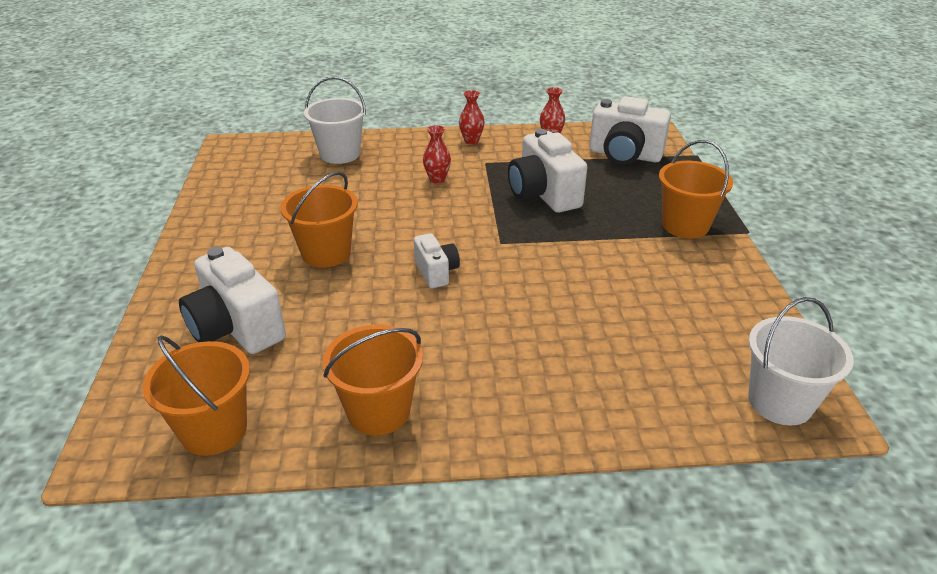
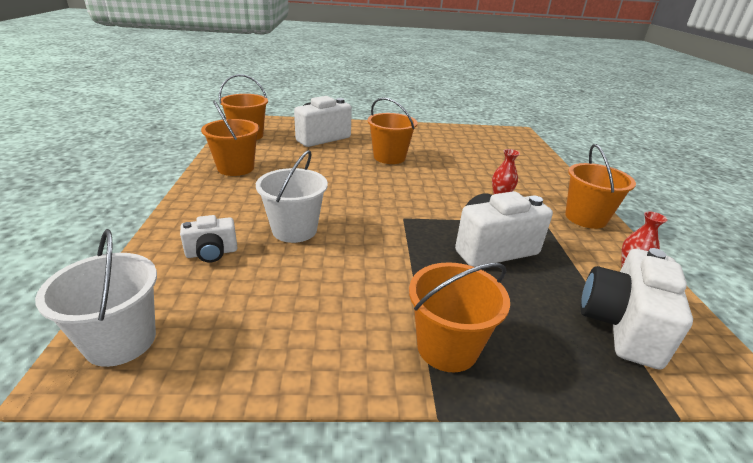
camera: 90 degrees right, 5 degrees down
(340, 154) = (524, 162): white bucket -> white bucket (294, 230)
(436, 272) = (364, 190): white camera -> white camera (212, 253)
(471, 141) = (585, 218): red vase -> orange bucket

